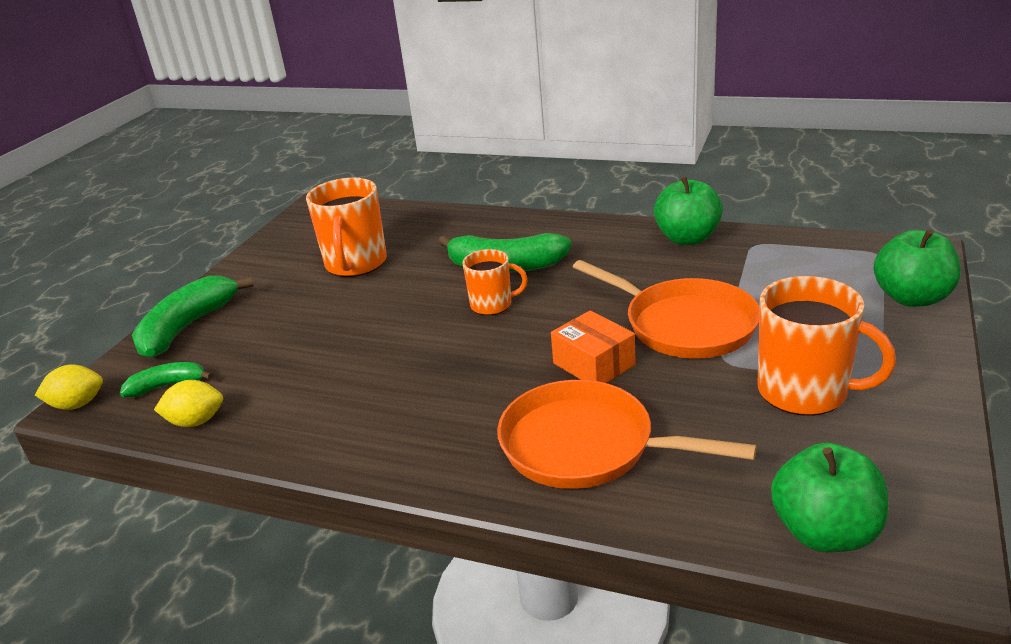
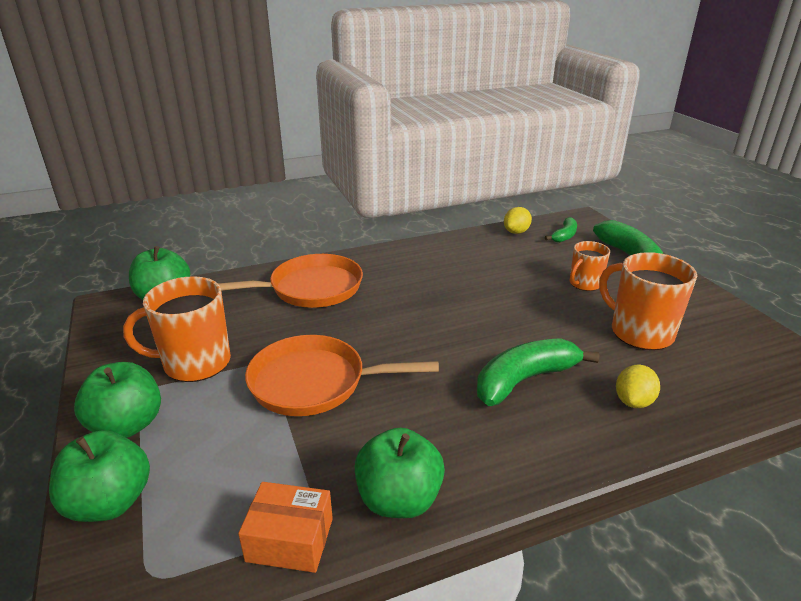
camera: 135 degrees right, 0 degrees up
(77, 404) = (584, 218): yellow lemon -> yellow lemon (633, 401)
(492, 305) = (478, 342): orange mug -> orange mug (584, 284)
(594, 364) = (352, 329): orange box -> orange box (290, 539)
(896, 350) = (127, 425): none -> green apple

